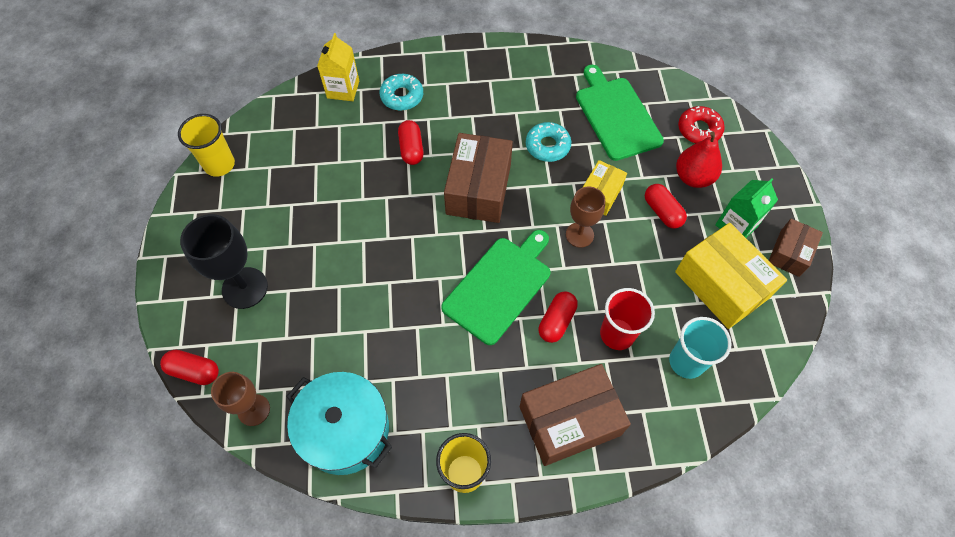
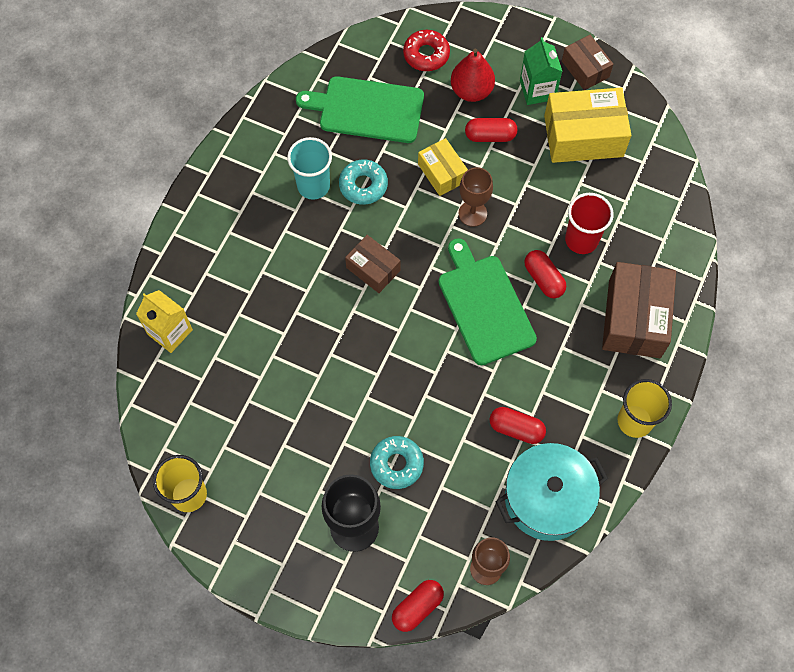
camera: 60 degrees left, 5 degrees up
(402, 96) = (218, 281): turquoise donut -> turquoise donut (396, 464)
(411, 149) = (288, 304): red capsule -> red capsule (516, 429)
(479, 189) = (373, 269): brown box -> brown box, size x0.58
(686, 362) = (633, 204): turquoise cup -> turquoise cup (313, 186)

